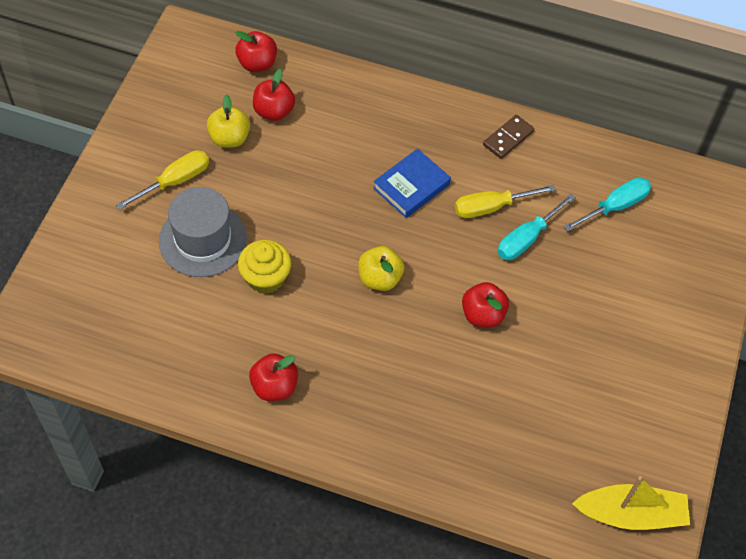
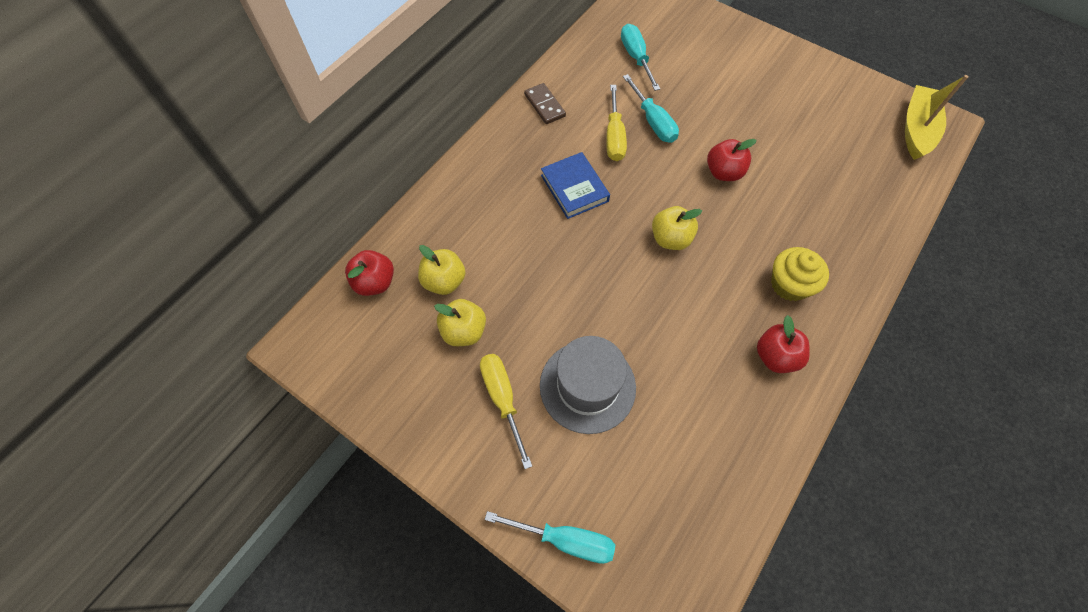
camera: 70 degrees left, 5 degrees up
(69, 250) = (564, 539): none -> turquoise screwdriver
(265, 277) = (648, 336): yellow cupcake -> yellow cupcake (789, 284)
(274, 111) = (444, 281): red apple -> yellow apple

